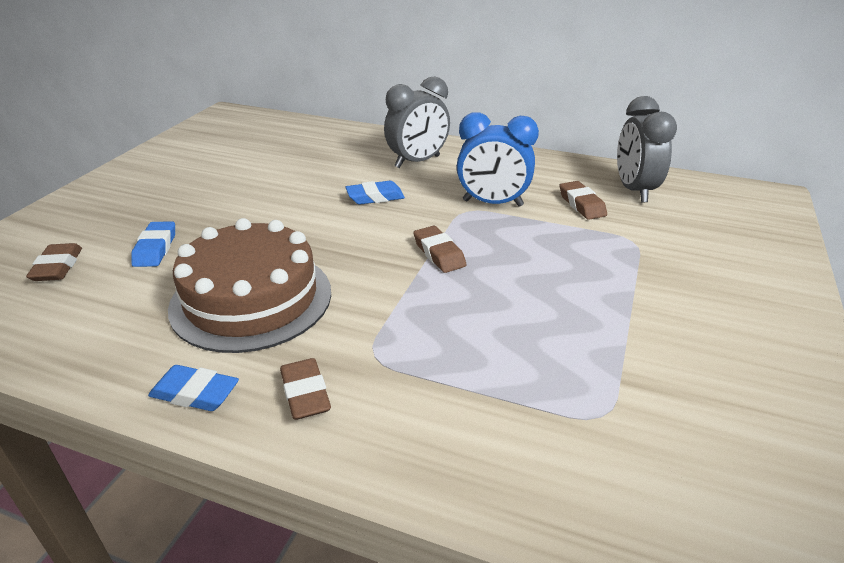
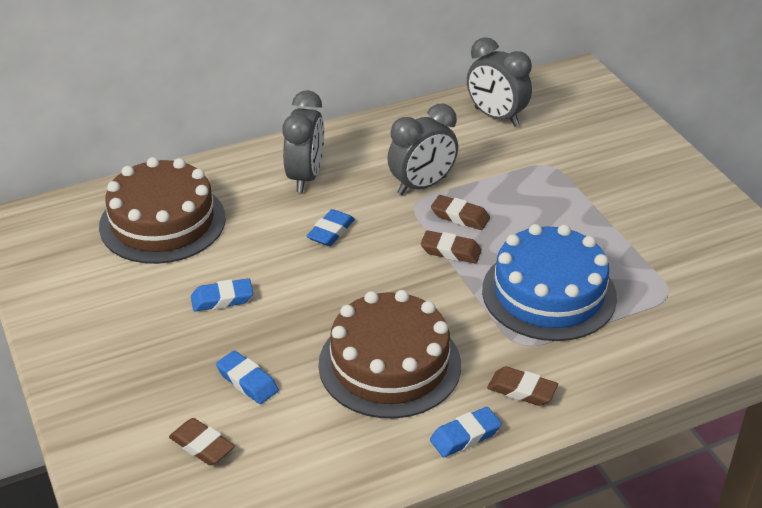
camera: 45 degrees left, 5 degrees up
(239, 197) = (222, 299): none -> blue eraser
(290, 145) = (162, 222): none -> brown cake
(470, 333) = (549, 293): none -> blue cake
(492, 203) = (422, 185): blue clock -> grey clock
(581, 204) = (480, 151): brown eraser -> brown eraser (460, 216)

